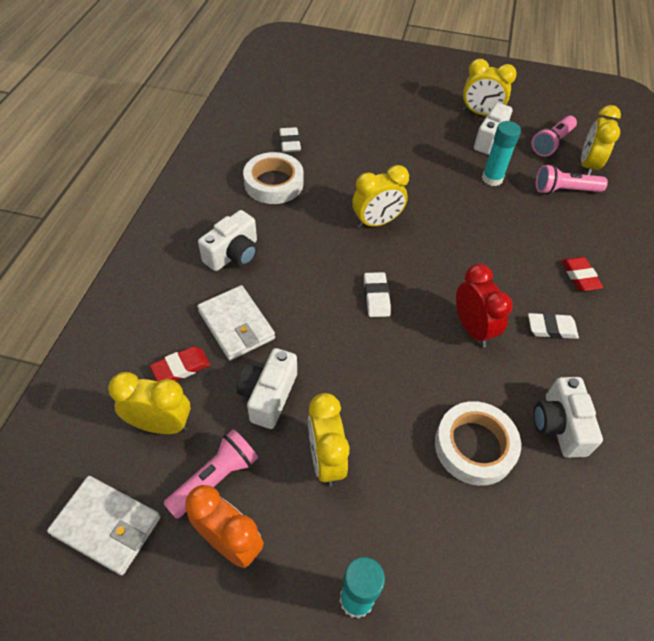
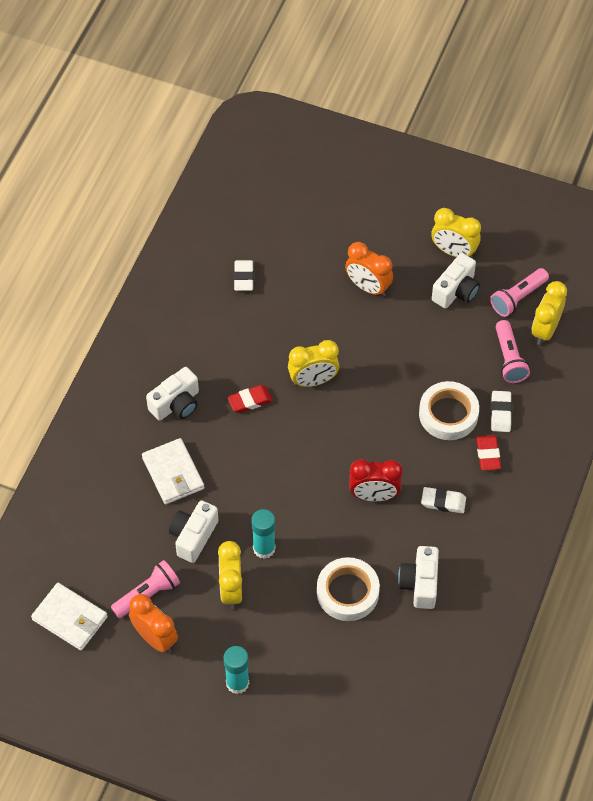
camera: 10 degrees right, 5 degrees up
(161, 424) = (109, 551): yellow clock -> none
(181, 367) = (126, 506): red eraser -> red eraser (250, 401)
(274, 183) = (221, 327): white tape -> white tape (448, 414)
(376, 297) = (297, 458): white eraser -> white eraser (500, 413)
(410, 143) = (368, 287): none -> orange clock
(472, 329) = (374, 495): red clock -> red clock turned 105 degrees clockwise
(492, 179) = (440, 338): turquoise glue stick -> turquoise glue stick (264, 548)
(564, 190) = (509, 358): pink flashlight -> pink flashlight turned 105 degrees counterclockwise

